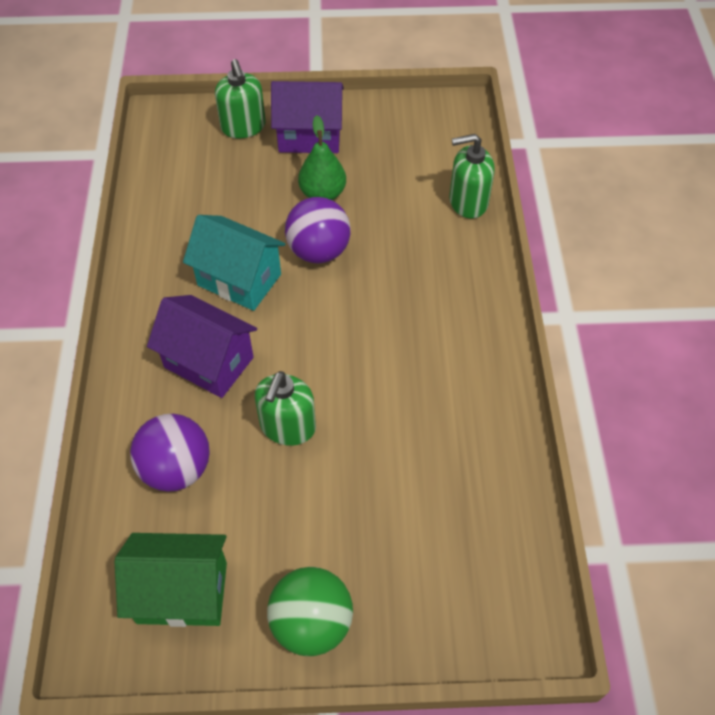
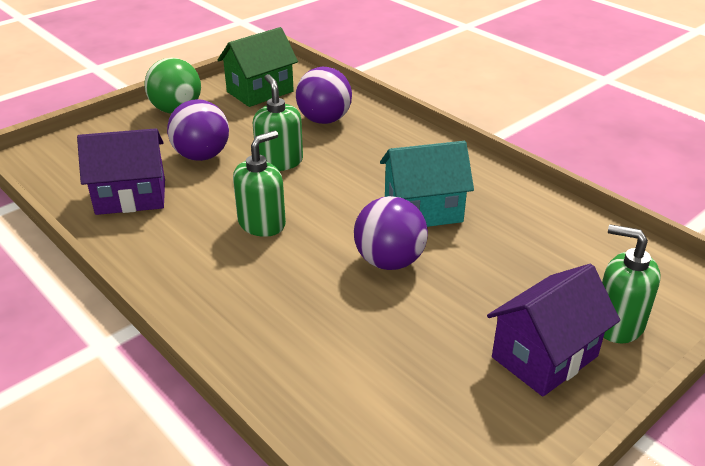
camera: 140 degrees right, 20 degrees down
(209, 362) = (374, 163): purple house -> purple house (131, 197)
(323, 194) = (450, 308): green pear -> none
(352, 493) = (201, 156): none -> purple ball
(468, 202) = (295, 390): green soap dispenser -> green soap dispenser (262, 223)

